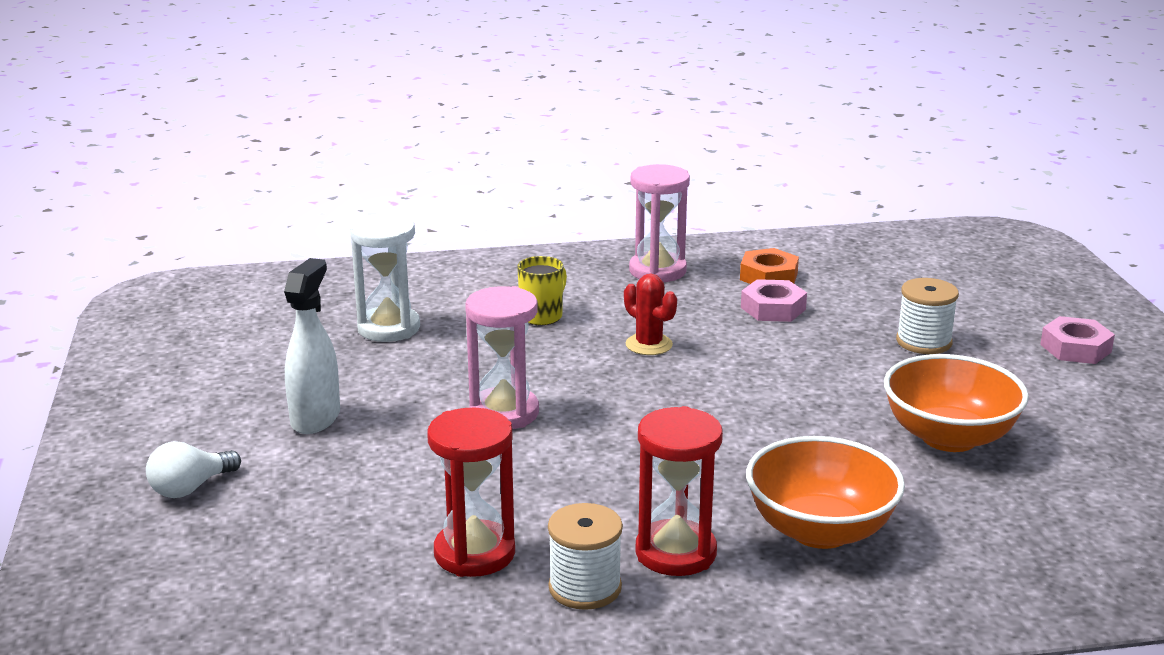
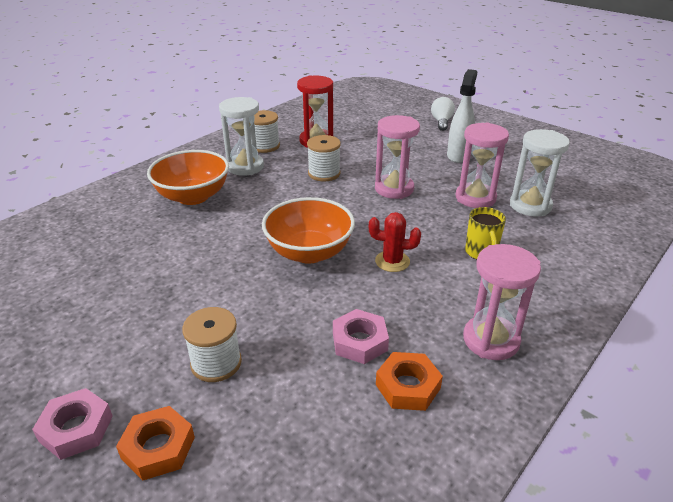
camera: 140 degrees right, 10 degrees up
(316, 418) = (458, 155): white spray bottle -> white spray bottle turned 135 degrees counterclockwise
(428, 360) = (475, 198): none -> pink hourglass
(563, 479) = (324, 173): none -> white spool
(675, 553) = (245, 167): red hourglass -> white hourglass
(949, 437) = (154, 275): orange bowl -> orange bowl (309, 252)
(1005, 316) = (158, 448): none -> orange nut

